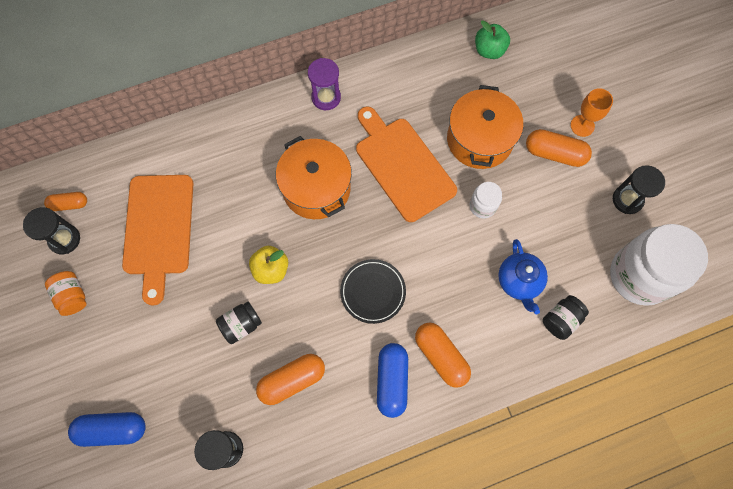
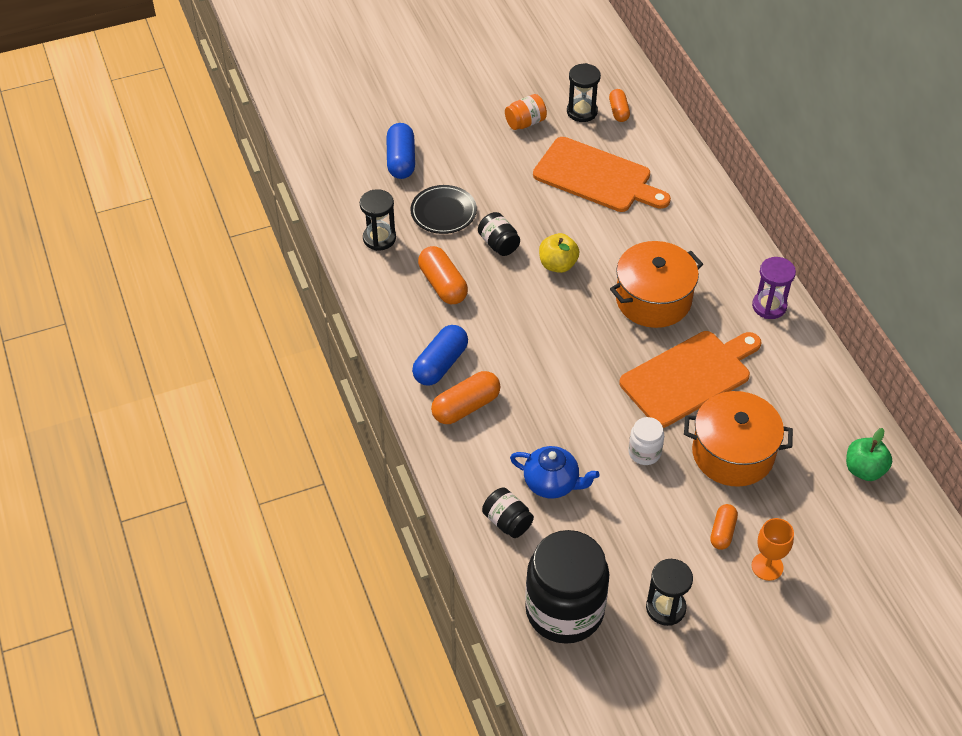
camera: 90 degrees right, 20 degrees down
(159, 229) = (596, 177): orange cutting board -> orange cutting board turned 150 degrees counterclockwise
(373, 292) = (536, 349): black plate -> black plate (443, 212)
(392, 381) = (440, 364): blue capsule -> blue capsule turned 60 degrees counterclockwise
(519, 282) = (552, 483): blue teapot -> blue teapot turned 150 degrees counterclockwise
(554, 154) = (722, 532): orange capsule -> orange capsule, size x0.62
(639, 275) = (564, 610): white jar -> black jar

